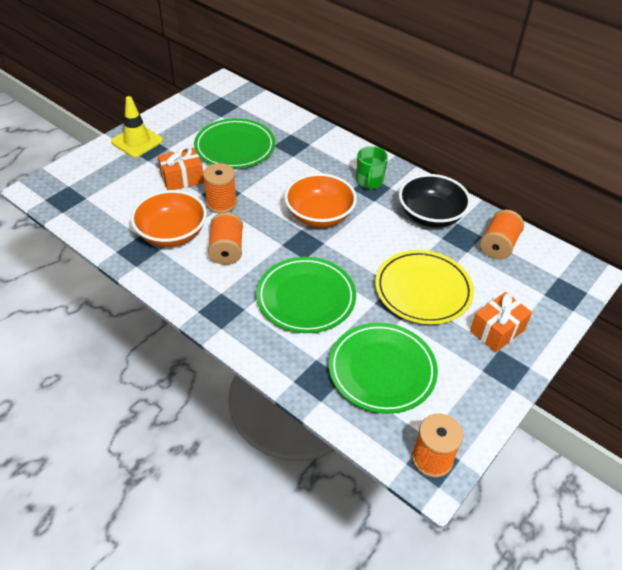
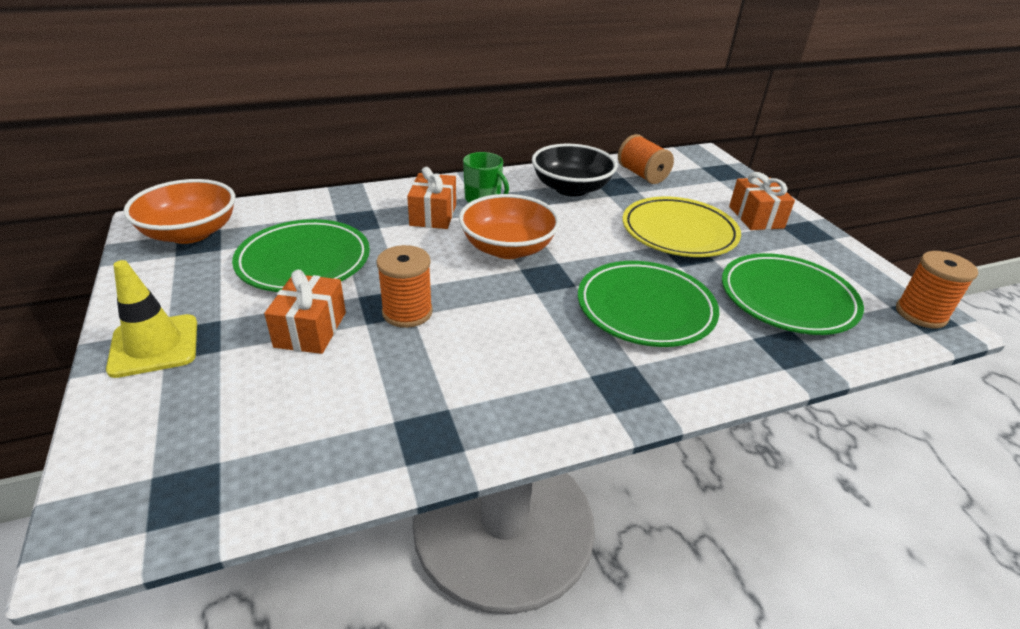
camera: 60 degrees left, 10 degrees down
(172, 233) = (424, 382): orange bowl -> orange bowl (190, 233)
(226, 250) = (508, 340): orange spool -> none
(327, 169) = (433, 215): none -> orange gift

